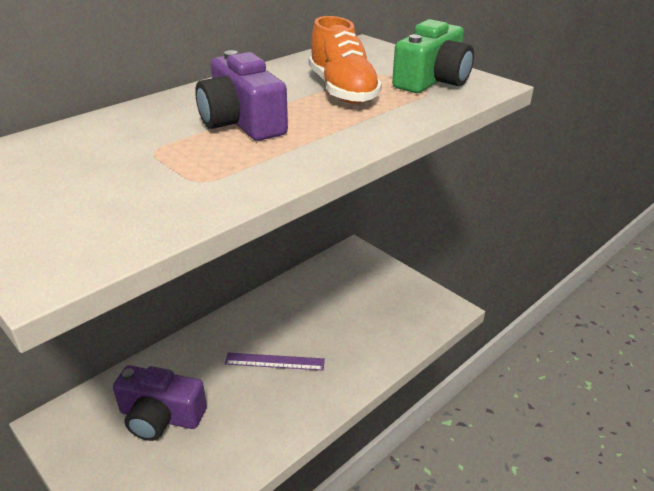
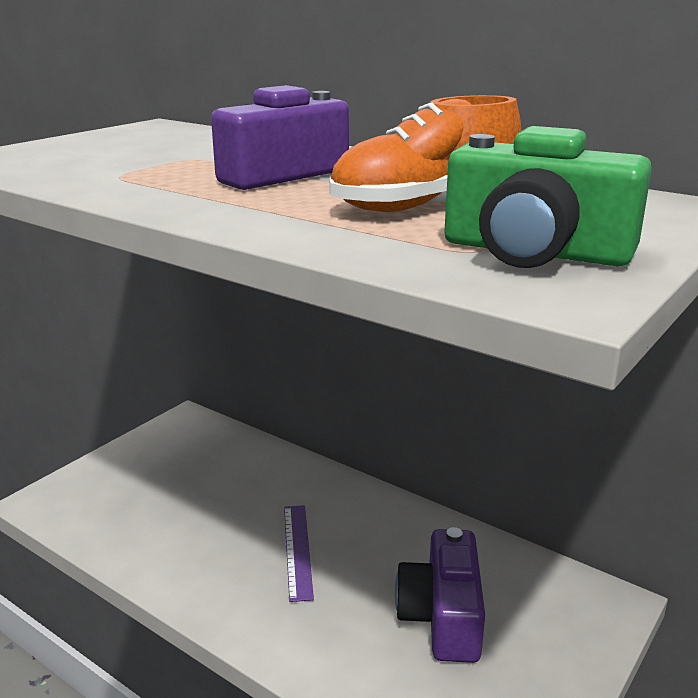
camera: 80 degrees right, 10 degrees down
(160, 416) = (196, 479): purple camera -> purple camera (442, 616)

